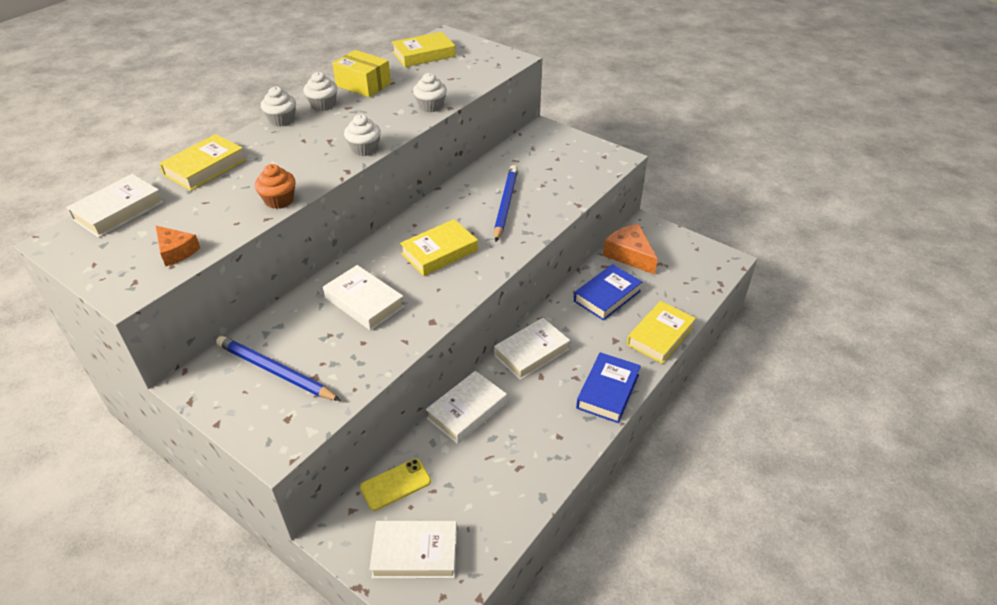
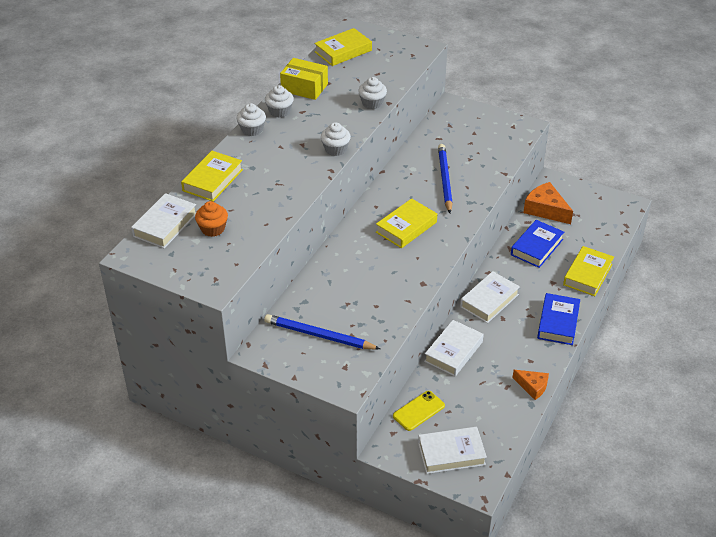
camera: 10 degrees left, 0 degrees up
(176, 251) = (233, 252): orange cheese -> orange cheese (532, 386)
(279, 200) = (289, 201): orange cupcake -> orange cupcake (213, 229)
(364, 302) = (363, 275): white book -> none

